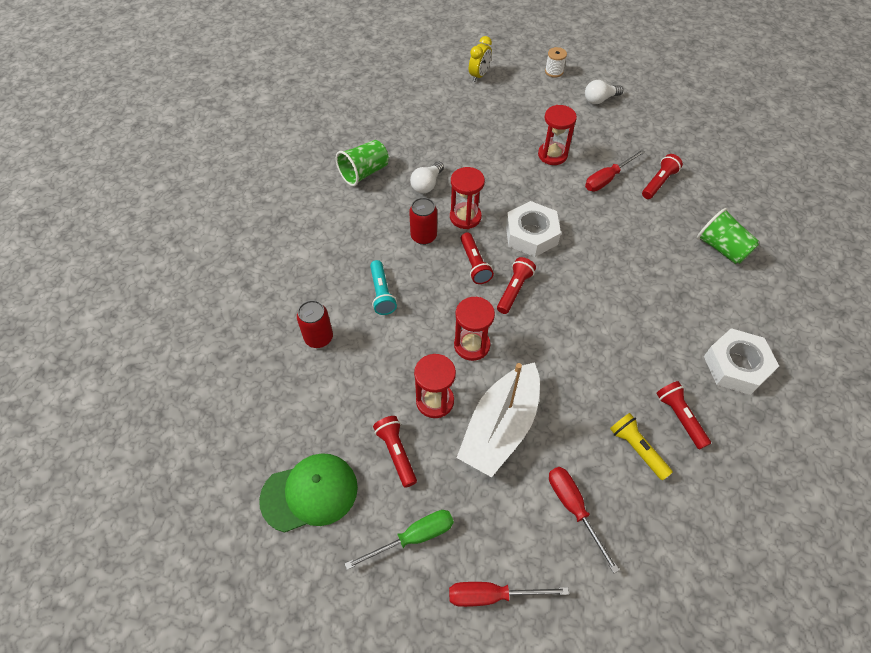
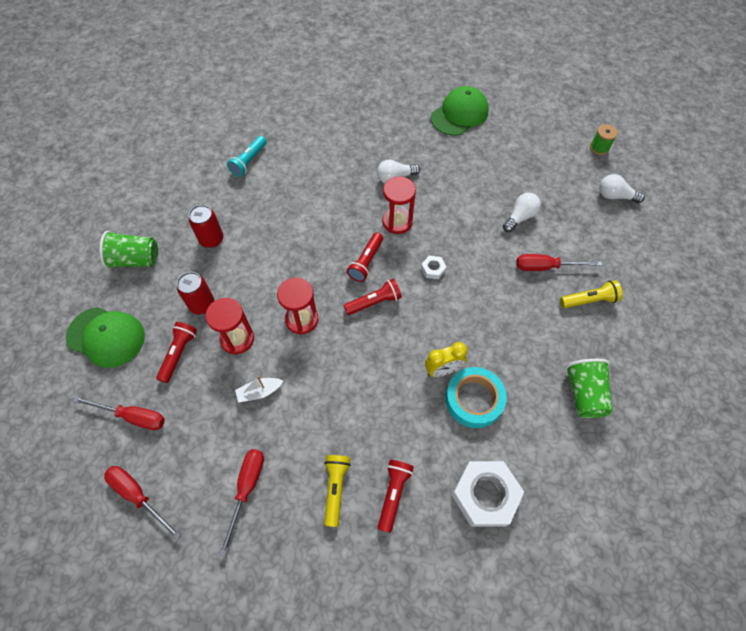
camera: 40 degrees right, 5 degrees up
(364, 173) = (359, 140): green cup -> green cup (135, 260)
(382, 293) = (281, 237): turquoise flashlight -> turquoise flashlight (249, 161)
(413, 537) = (132, 416): green screwdriver -> red screwdriver
(423, 236) = (352, 216): red can -> red can (202, 304)
(425, 105) = (459, 114): none -> green cap
(479, 75) = (529, 115): yellow clock -> yellow clock (443, 370)
(500, 427) = (259, 392): white boat -> white boat, size x0.41
(531, 234) = (433, 269): white nut -> white nut, size x0.45
(552, 155) = (520, 217): red hourglass -> white light bulb
(554, 71) = (599, 148): white spool -> green spool
(659, 182) = (589, 300): red flashlight -> yellow flashlight
(659, 306) = (474, 399): none -> turquoise tape

